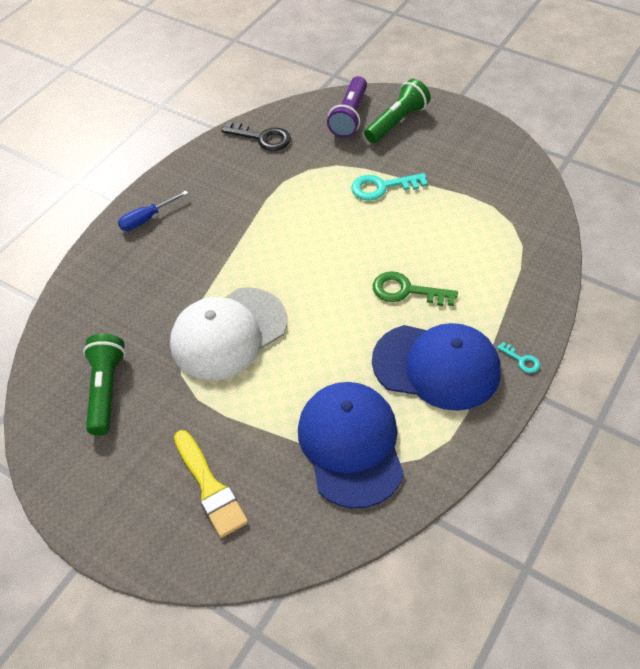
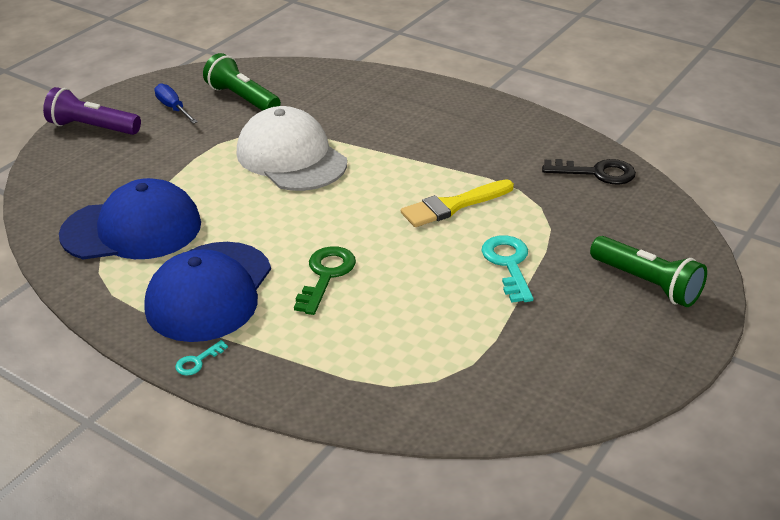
camera: 90 degrees right, 15 degrees down
(106, 390) = (242, 99): green flashlight -> green flashlight turned 135 degrees counterclockwise
(147, 219) = (456, 105): blue screwdriver -> blue screwdriver (173, 108)
(210, 487) = (121, 153): yellow brush -> yellow brush (453, 205)
(262, 138) = (596, 173): black key -> black key turned 105 degrees counterclockwise
(349, 116) = (652, 241): purple flashlight -> purple flashlight (92, 127)

